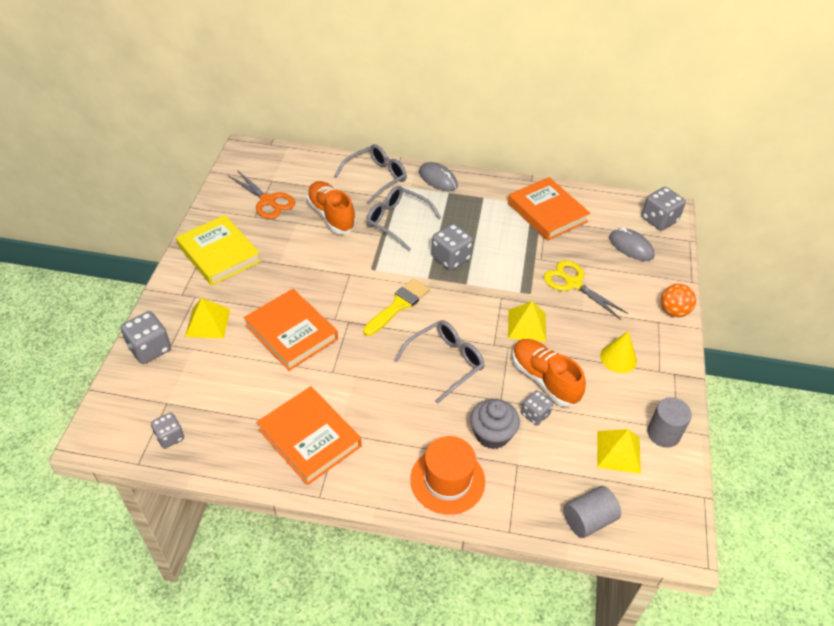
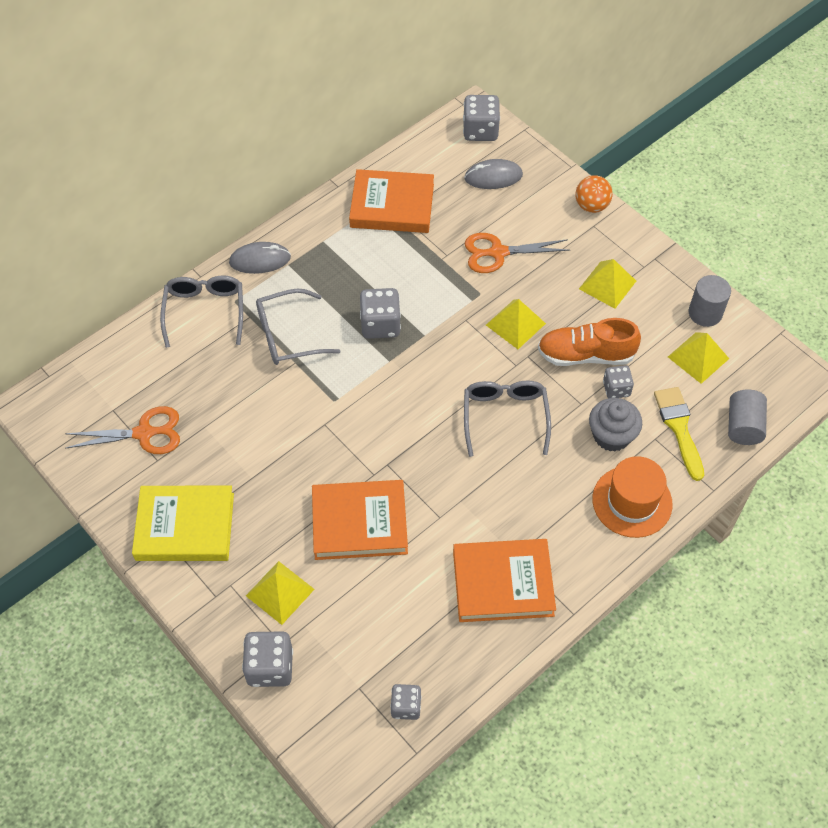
camera: 50 degrees left, 10 degrees up
(331, 215) = (224, 388): orange shoe -> none
(398, 306) = (403, 409): yellow brush -> yellow brush (679, 428)
(573, 284) = (498, 253): yellow scissors -> orange scissors
(618, 358) = (607, 284): yellow cone -> yellow pyramid

